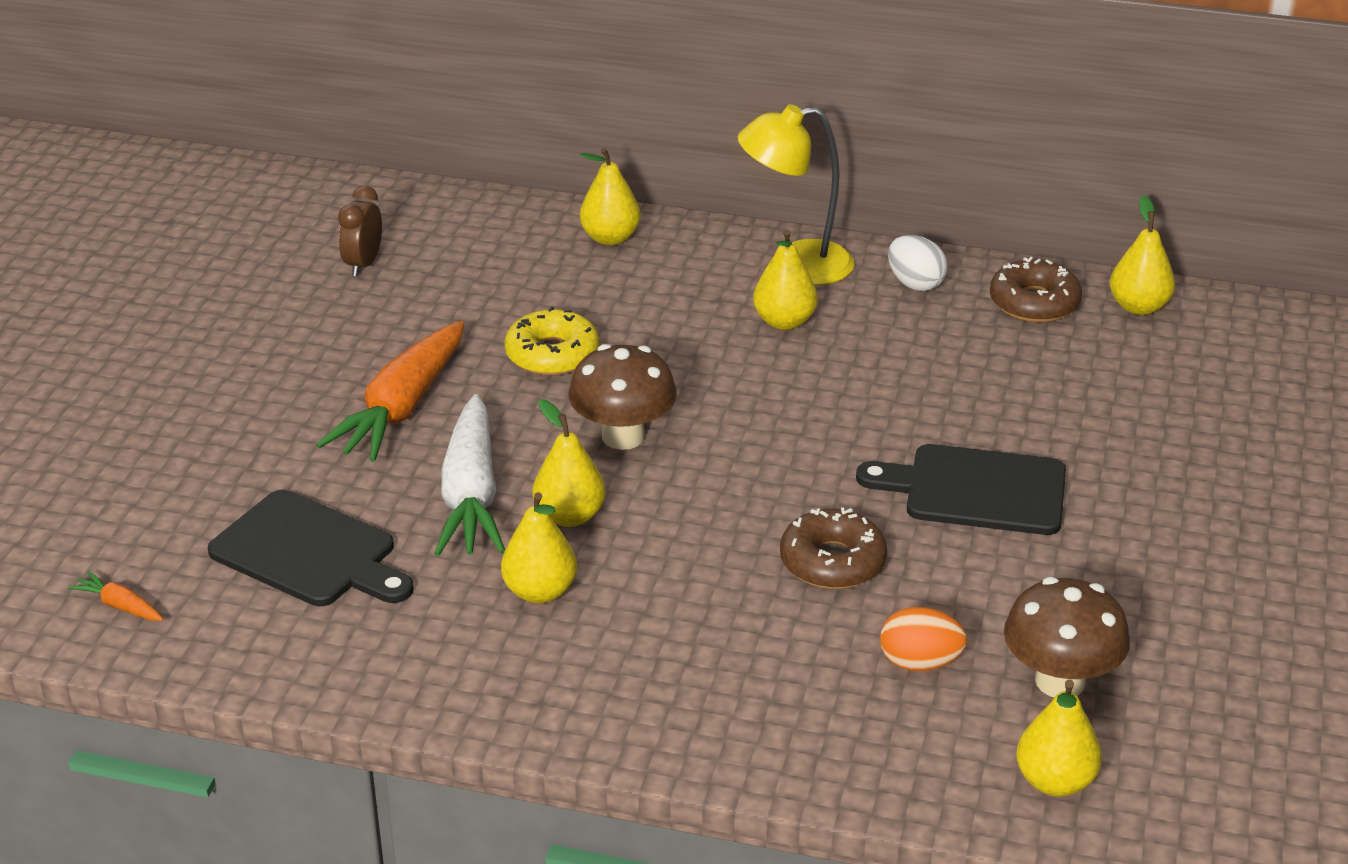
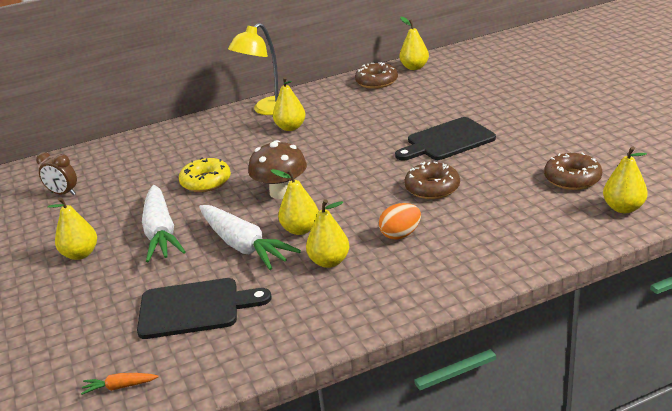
camera: 35 degrees left, 5 degrees down
(363, 264) = (63, 193): brown clock -> brown clock turned 45 degrees counterclockwise
(402, 408) = (161, 232): orange carrot -> white carrot
(610, 238) = (173, 135): yellow pear -> yellow pear (80, 254)
(915, 284) = (324, 95): white egg -> none
(920, 663) = (517, 200): orange egg -> orange egg (400, 235)
(1060, 681) = (572, 179): brown mushroom -> brown donut

